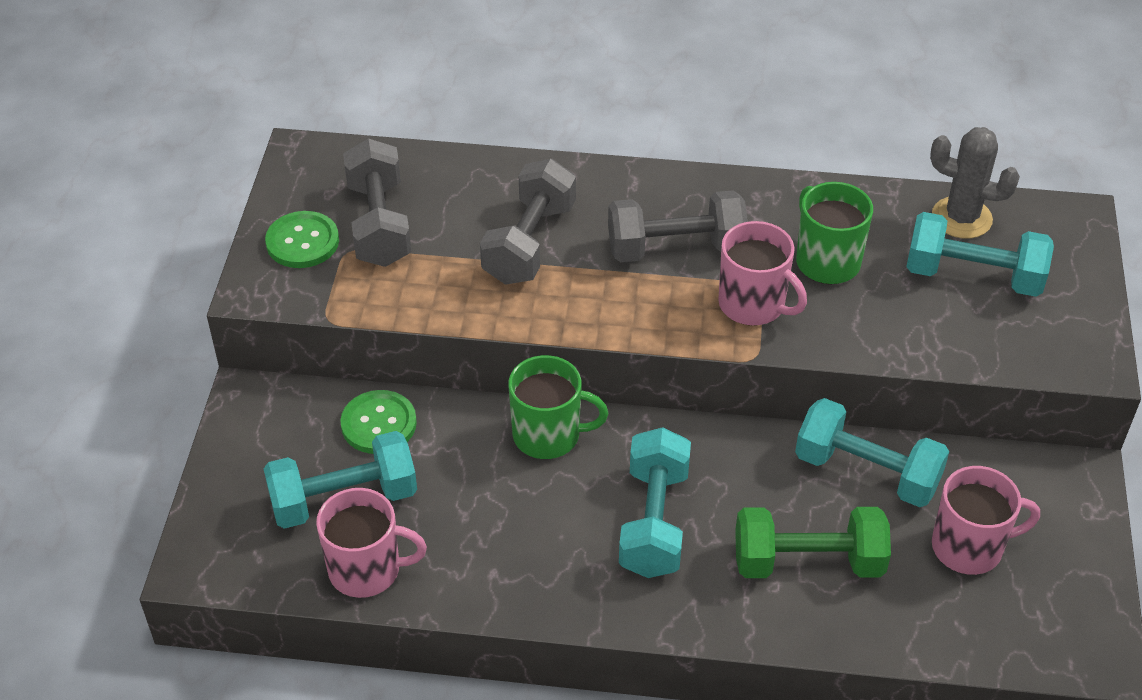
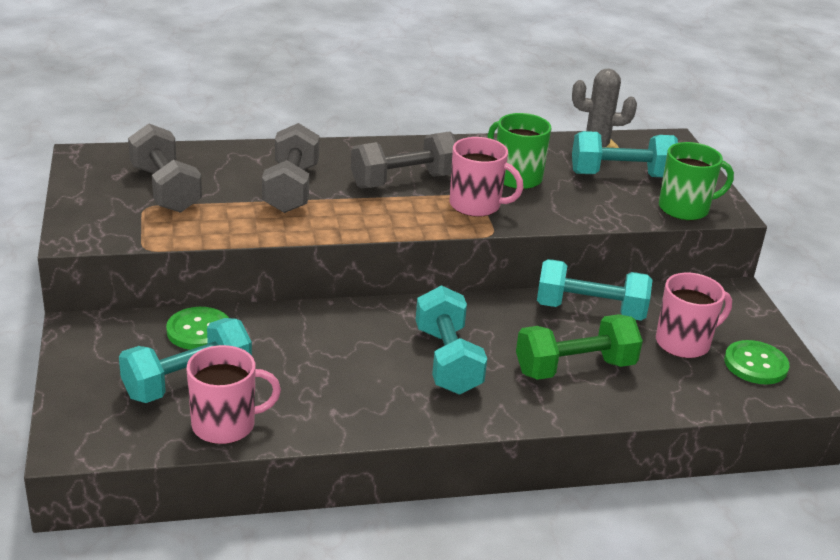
camera: 20 degrees left, 15 degrees down
(302, 242) = (105, 205): green button -> green button (755, 364)
(548, 435) = (341, 320): green mug -> green mug (685, 208)

